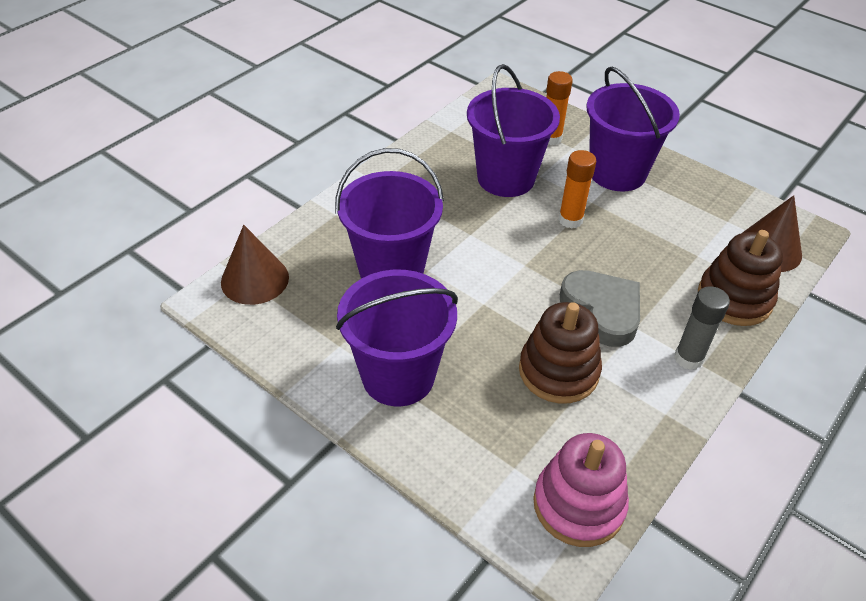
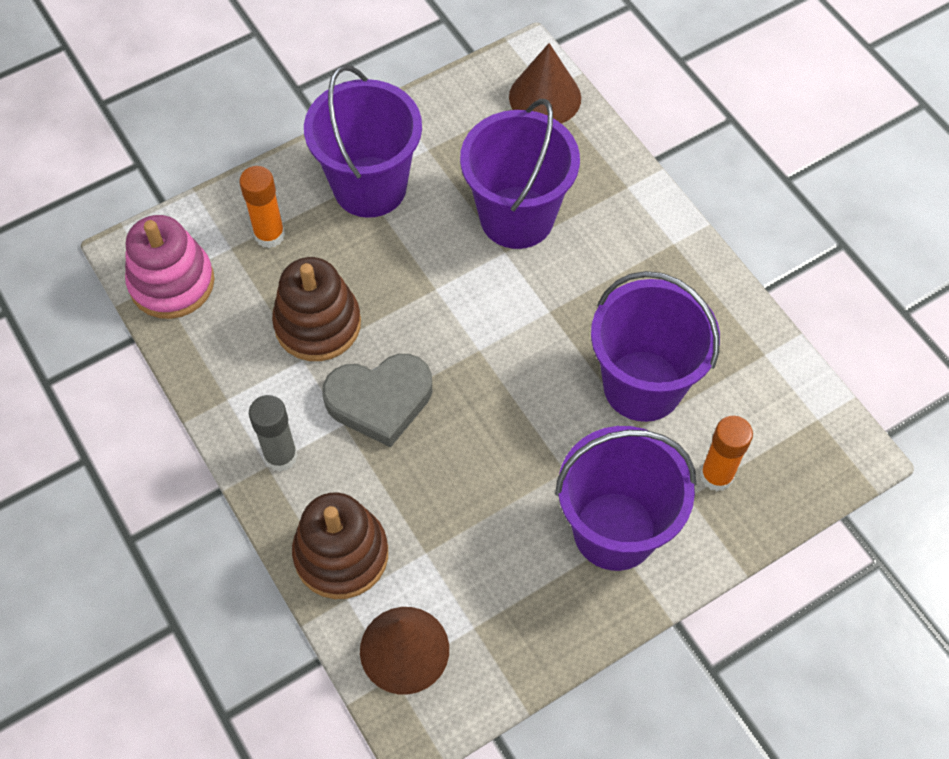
camera: 110 degrees right, 15 degrees up
(570, 220) = (538, 430): orange glue stick -> orange glue stick (269, 235)

